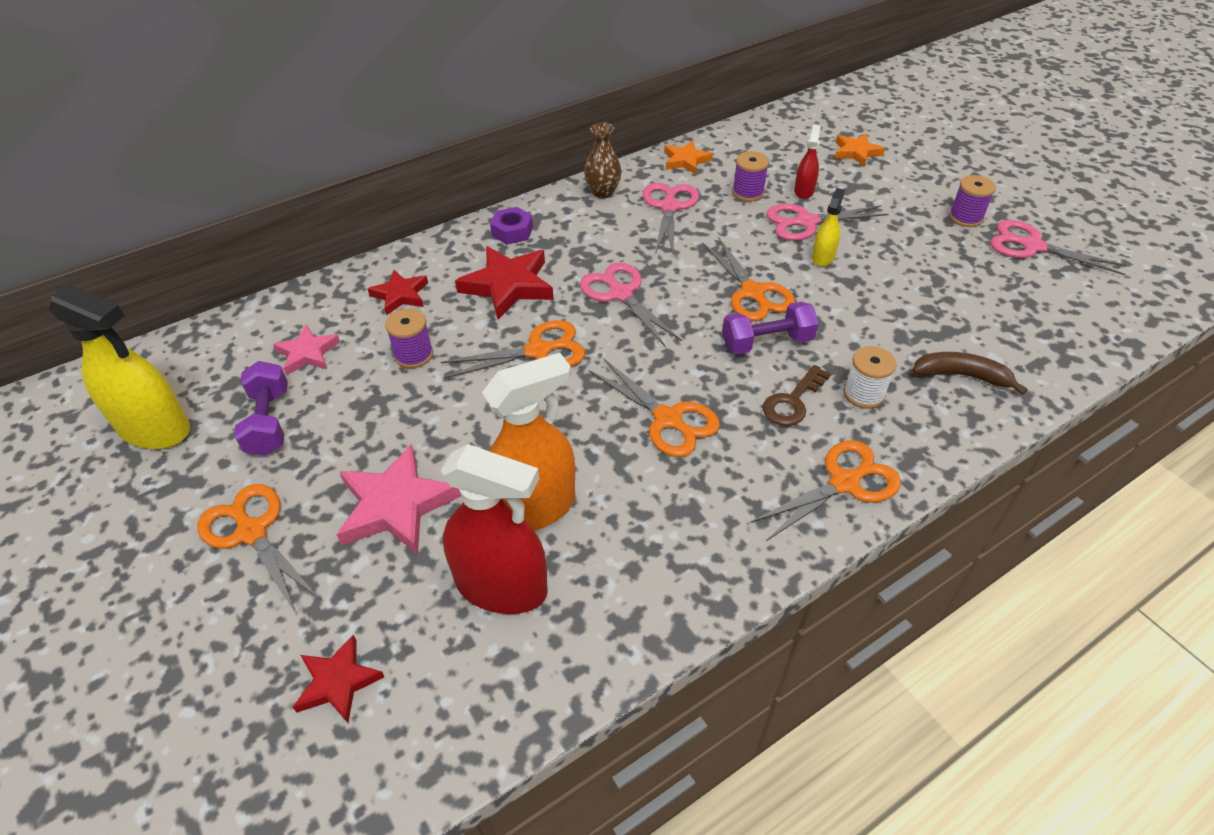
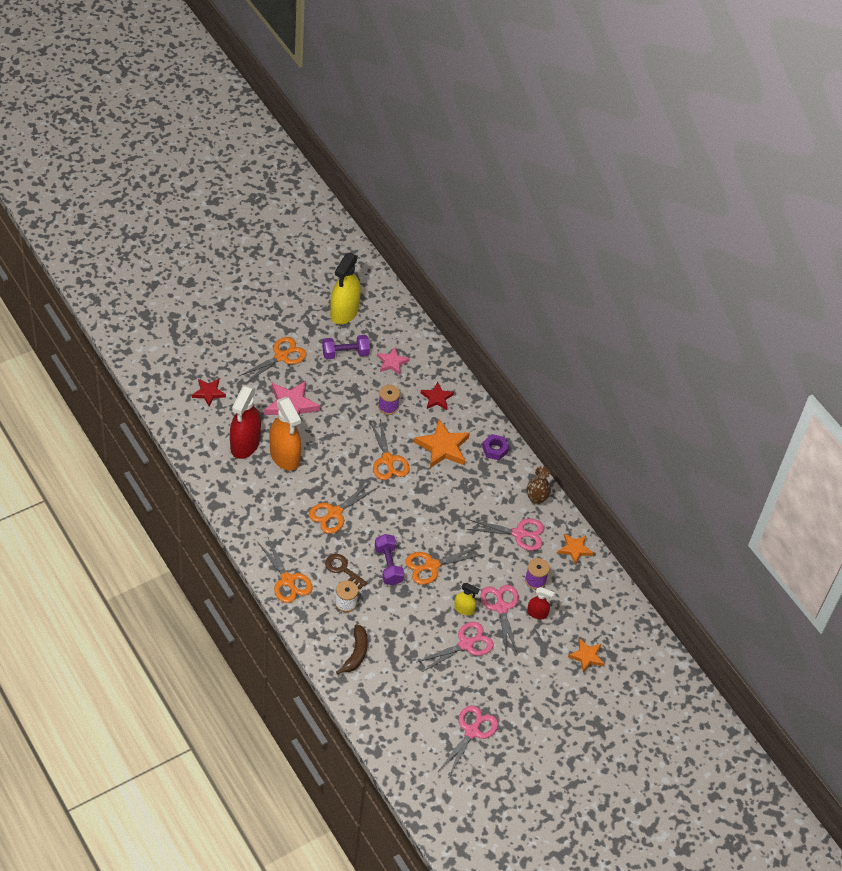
camera: 85 degrees right, 5 degrees up
(508, 285) = (443, 447): red star -> orange star
(620, 294) = (433, 500): pink scissors -> pink scissors (466, 644)
(965, 217) = (504, 702): purple spool -> none

